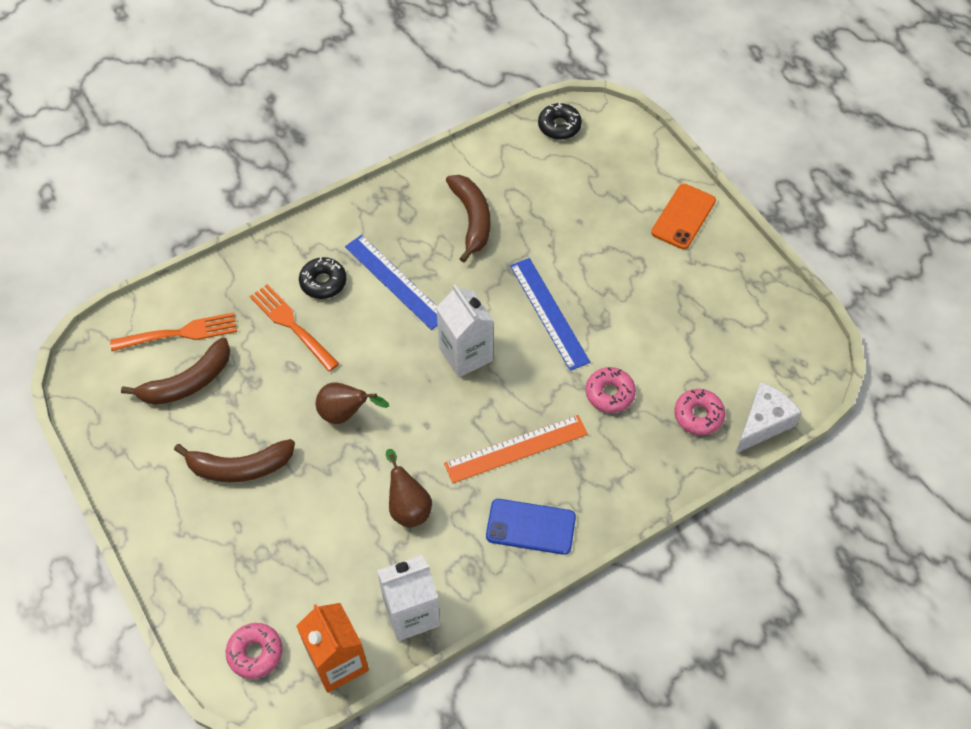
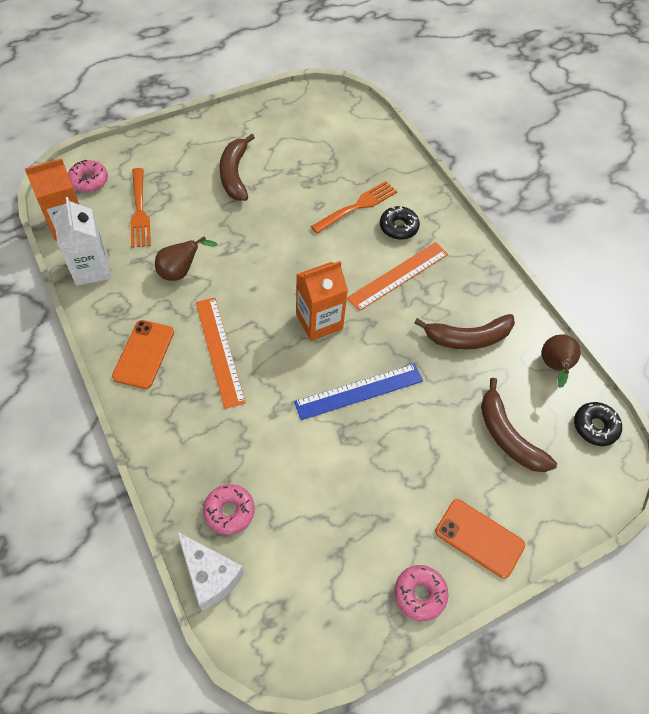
camera: 90 degrees right, 0 degrees up
(179, 334) = (354, 142): orange fork -> orange fork (139, 210)
(188, 382) = (311, 147): brown banana -> brown banana (507, 436)
(345, 414) = (271, 236): brown pear -> brown pear (554, 367)
(395, 281) = (398, 276): blue ruler -> orange ruler
(466, 354) = (319, 321): white carton -> orange carton
(530, 527) = (144, 354): blue phone -> orange phone
(609, 393) = (264, 433): pink donut -> pink donut (419, 594)

